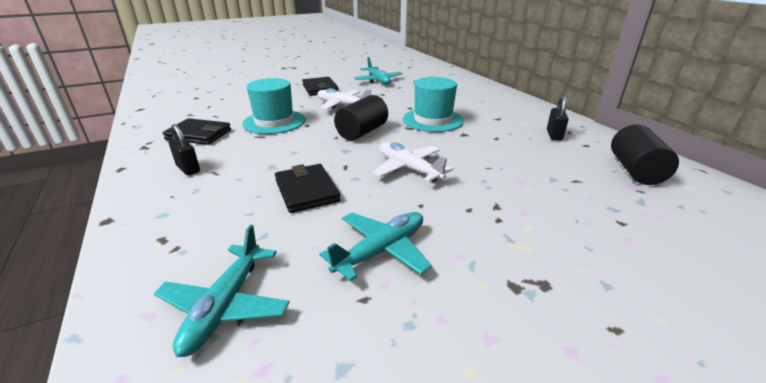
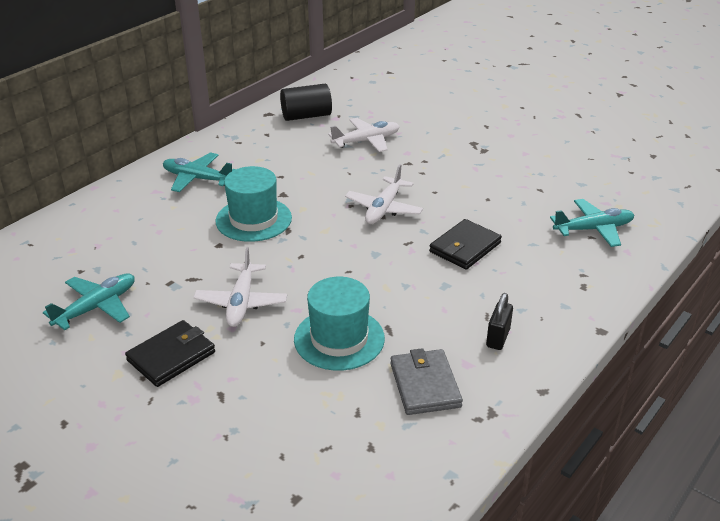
camera: 115 degrees left, 5 degrees up
(199, 134) = (424, 385): black wallet -> grey wallet
(362, 132) = (323, 257): black cylinder -> none
(381, 251) = (499, 194): turquoise plane -> turquoise plane (197, 179)
(554, 135) = (253, 148): black padlock -> none
(562, 192) = (366, 141): none -> white plane

